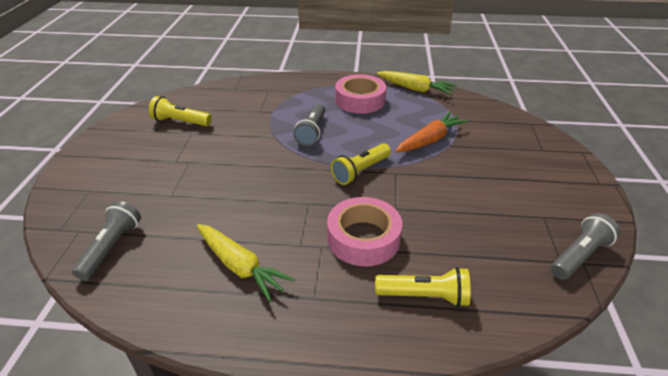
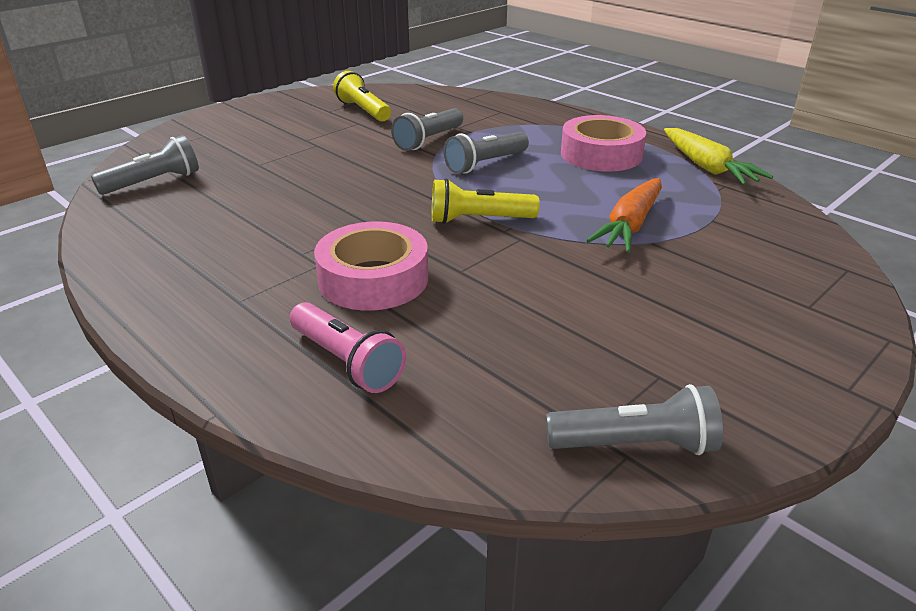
camera: 40 degrees right, 5 degrees down
(240, 266) = (221, 243): yellow carrot -> none
(256, 128) = (428, 140): none -> grey flashlight
(424, 296) = (346, 362): yellow flashlight -> pink flashlight
(430, 140) = (630, 226): orange carrot -> orange carrot turned 120 degrees clockwise

